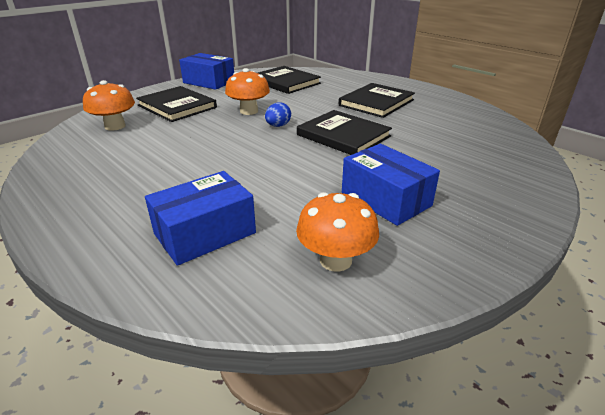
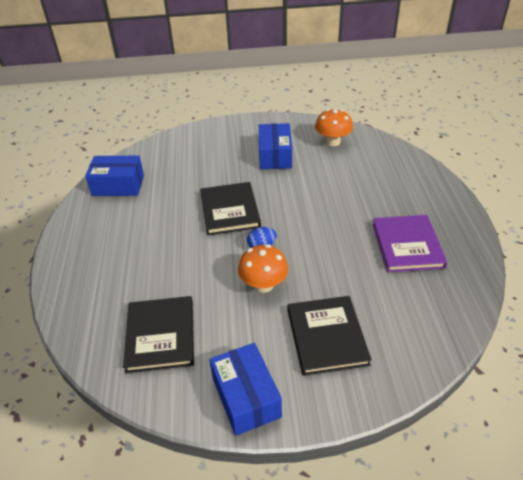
camera: 140 degrees left, 10 degrees up
(115, 126) = (406, 322): orange mushroom -> none
(129, 168) = (407, 245): none -> purple book
(205, 233) = (380, 175): blue box -> blue box (118, 185)
(376, 103) = (142, 239): black book -> none

